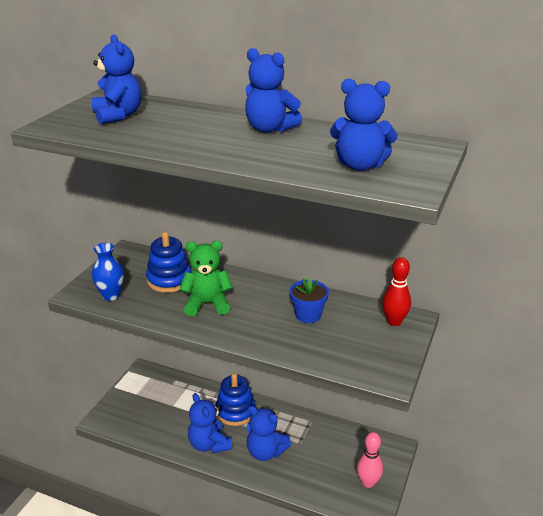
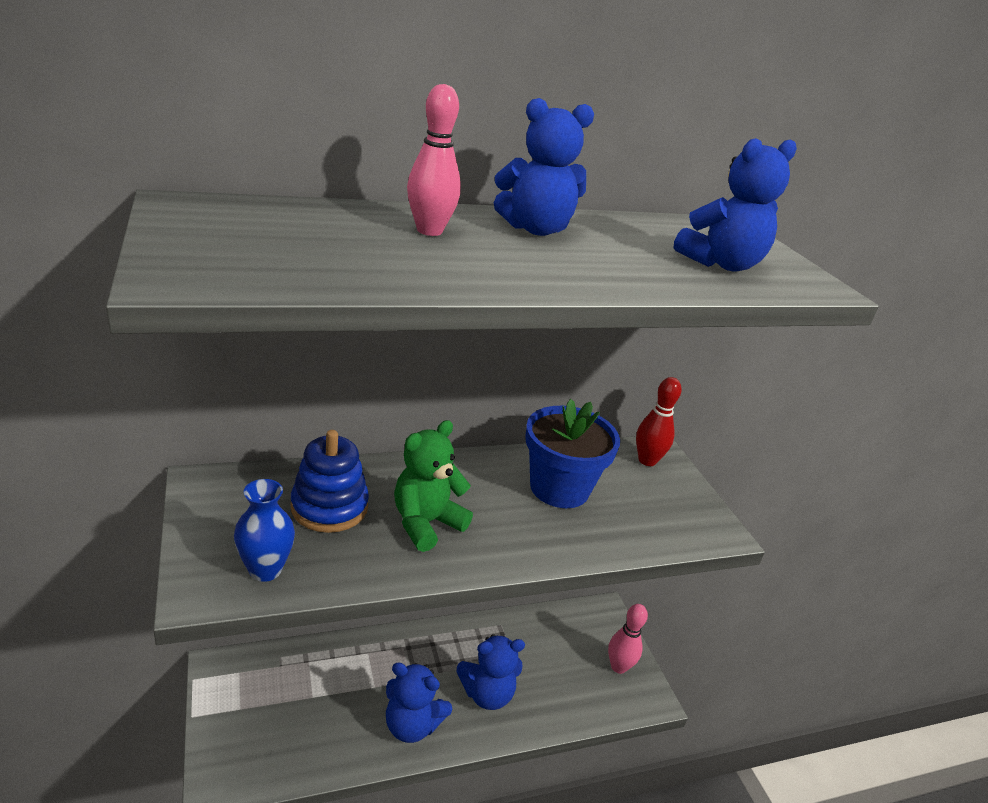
camera: 45 degrees left, 0 degrees up
(118, 116) = (275, 238): blue teddy bear -> none
(202, 122) = (429, 231): none -> pink bowling pin
(235, 411) = (403, 659): blue stacking toy -> none
(308, 315) = (559, 488): blue flower pot -> blue flower pot, size x1.65

